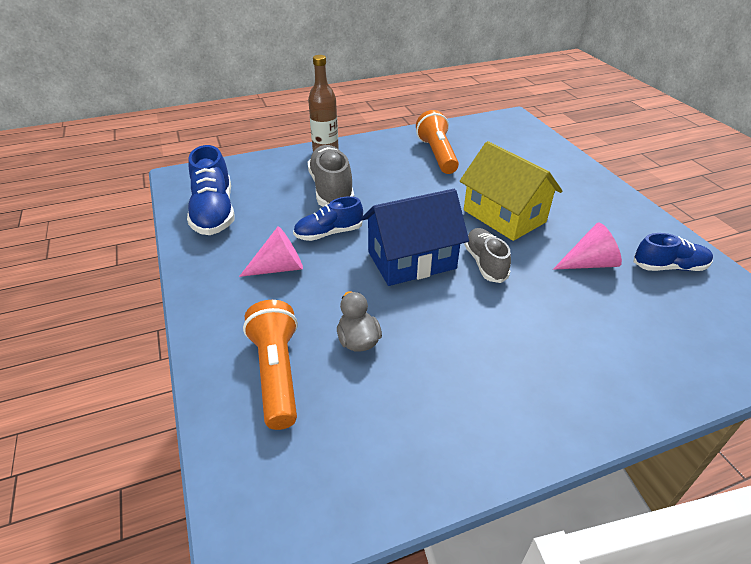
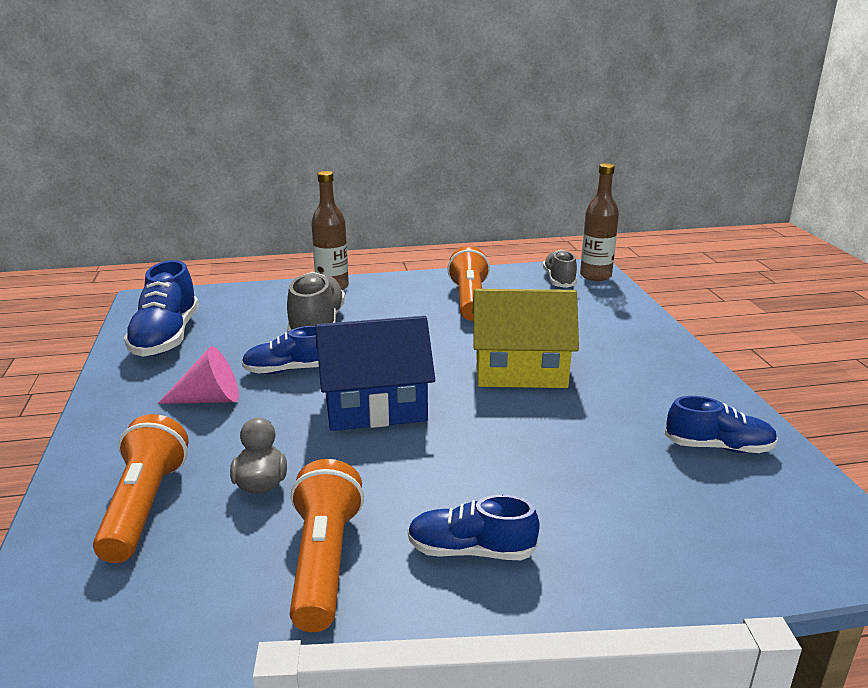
camera: 10 degrees right, 15 degrees down
(438, 403) = (324, 562): none -> orange flashlight
(485, 263) = (467, 419): grey shoe -> grey shoe (559, 280)
(504, 216) = (520, 371): yellow house -> yellow house turned 60 degrees counterclockwise
(520, 124) = (595, 276): none -> brown bottle
(539, 378) = (471, 551): none -> blue shoe
(589, 263) = (607, 432): pink cone -> none

